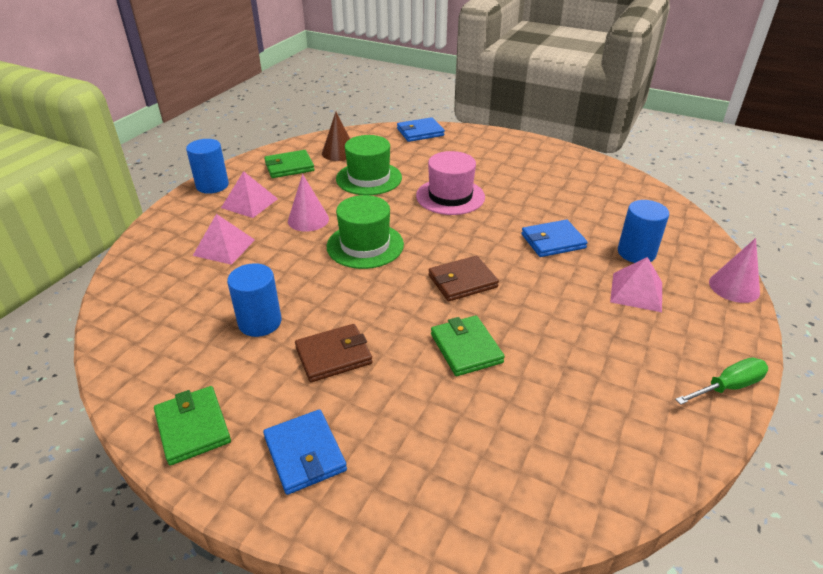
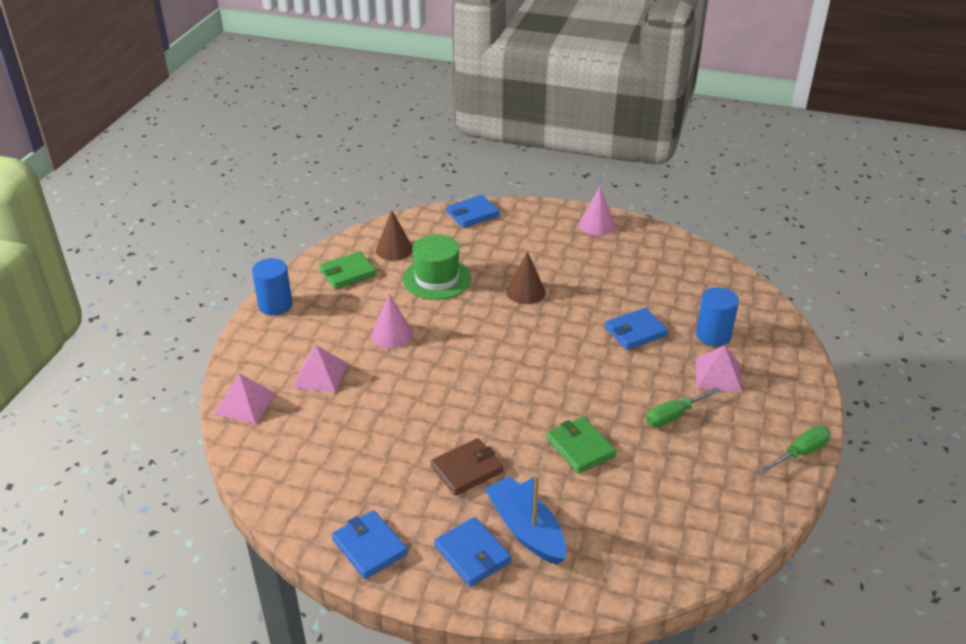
camera: 10 degrees left, 0 degrees up
(193, 427) = (369, 547): green wallet -> blue wallet
(249, 203) = (324, 322): pink pyramid -> pink pyramid (245, 403)
(260, 322) = (388, 447): blue cylinder -> none
(365, 245) = (458, 357): green hat -> none
(377, 433) = (526, 529): none -> blue boat
(450, 196) = (525, 292): pink hat -> brown cone
(462, 281) = (561, 383): brown wallet -> none
(580, 327) = (674, 415): none -> green screwdriver
(734, 287) = (801, 360): pink cone -> pink cone (596, 225)

